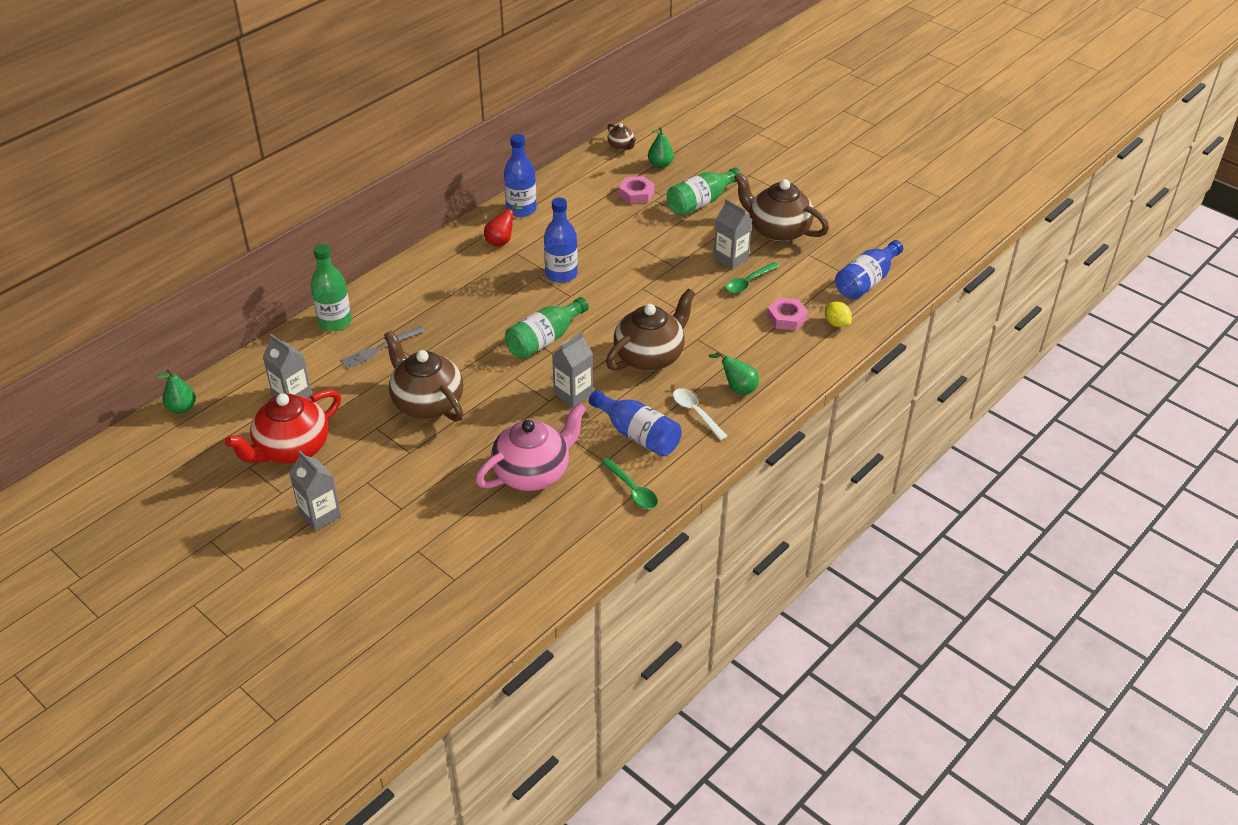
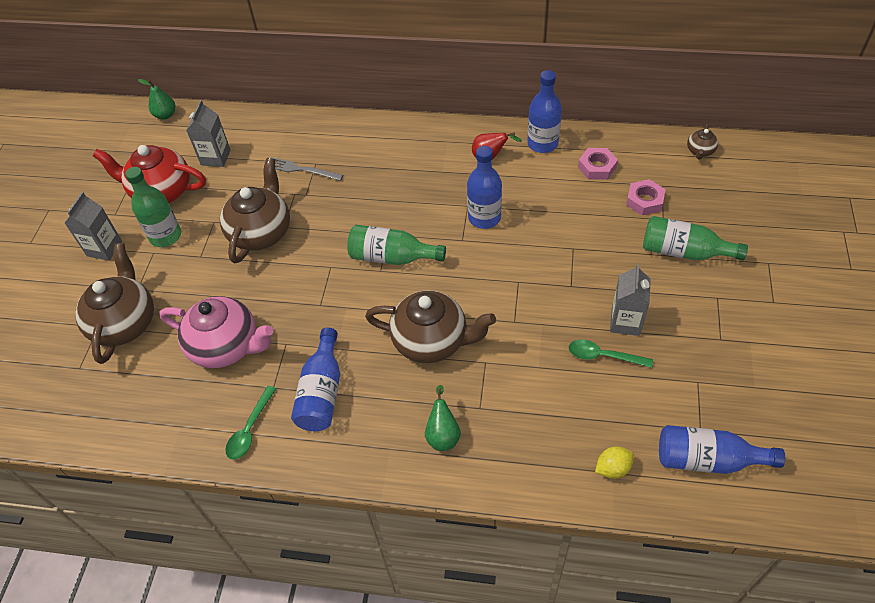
camera: 60 degrees right, 10 degrees up
(335, 322) = (310, 129): green bottle -> green bottle (165, 236)
(573, 394) = (340, 316): grey carton -> none
(660, 164) = (705, 192): green pear -> none
(696, 413) = (383, 420): white spoon -> none
(777, 230) = (707, 335): brown teapot -> brown teapot (125, 323)
(786, 318) = (580, 418): pink nut -> pink nut (597, 167)
(836, 323) = (612, 468): yellow lemon -> yellow lemon turned 45 degrees clockwise

